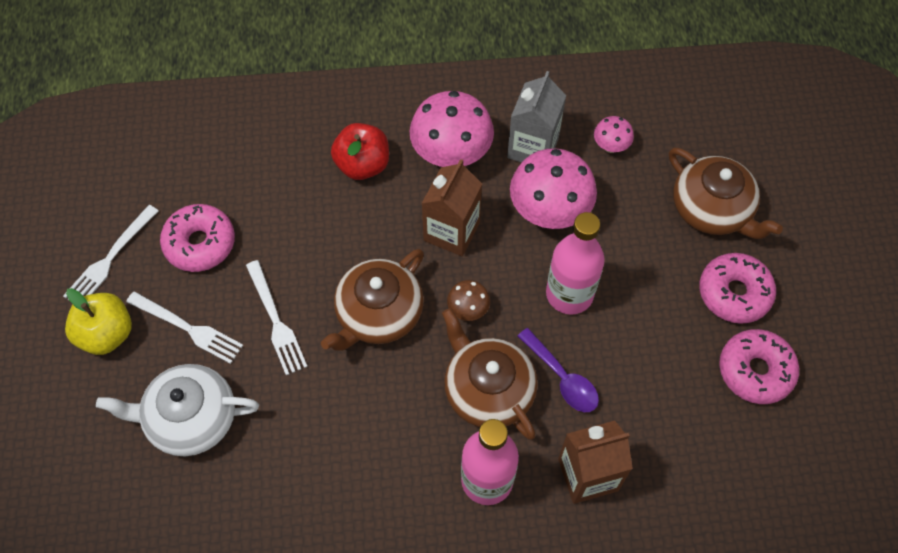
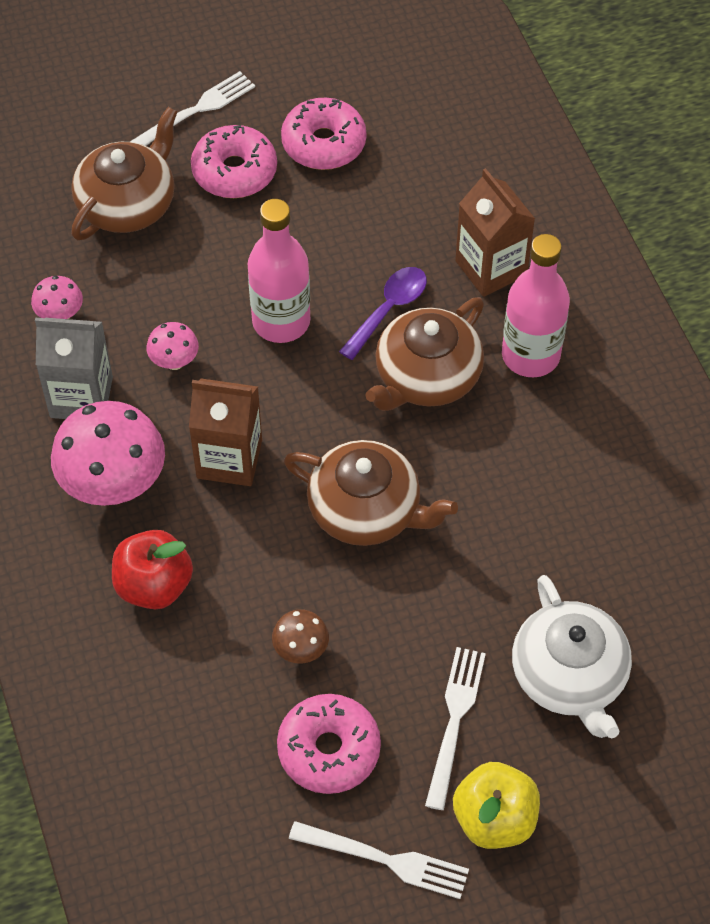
camera: 105 degrees left, 5 degrees down
(276, 321) = (412, 620): white fork -> white fork (197, 110)
(468, 310) = (332, 417): brown mushroom -> brown mushroom (301, 650)
(549, 212) = (174, 362): pink mushroom -> pink mushroom, size x0.48

